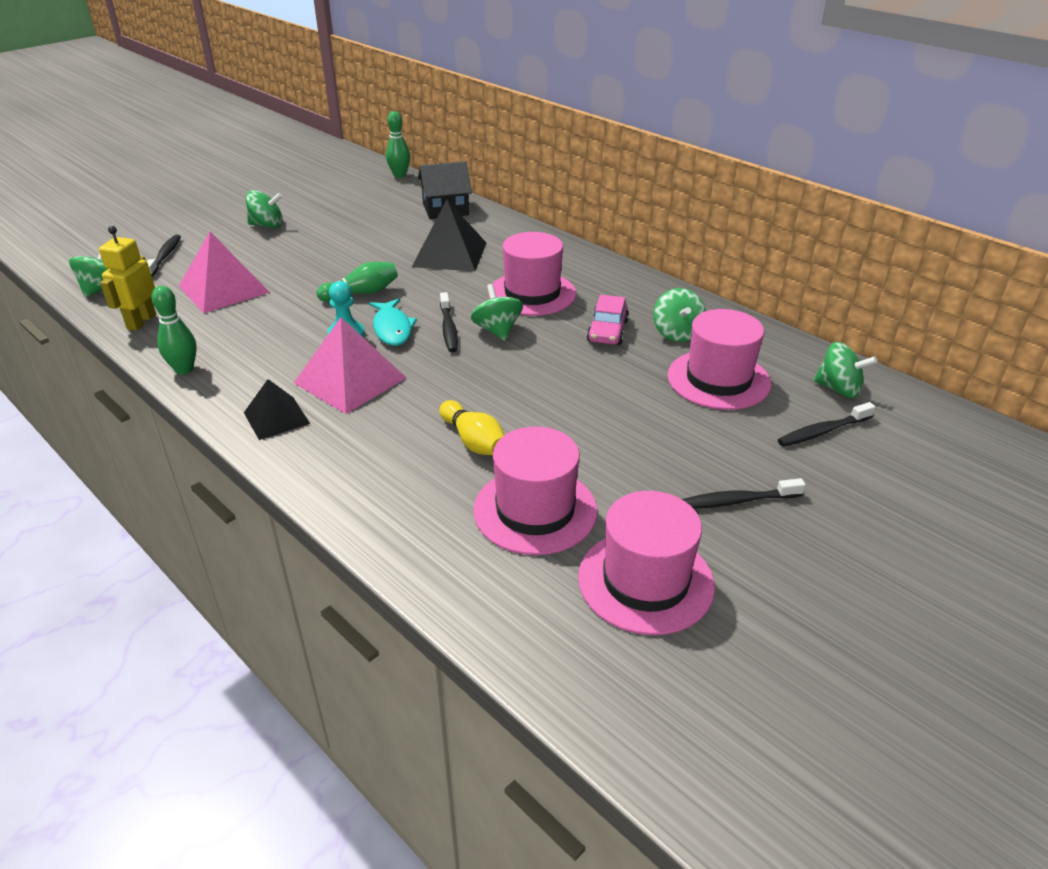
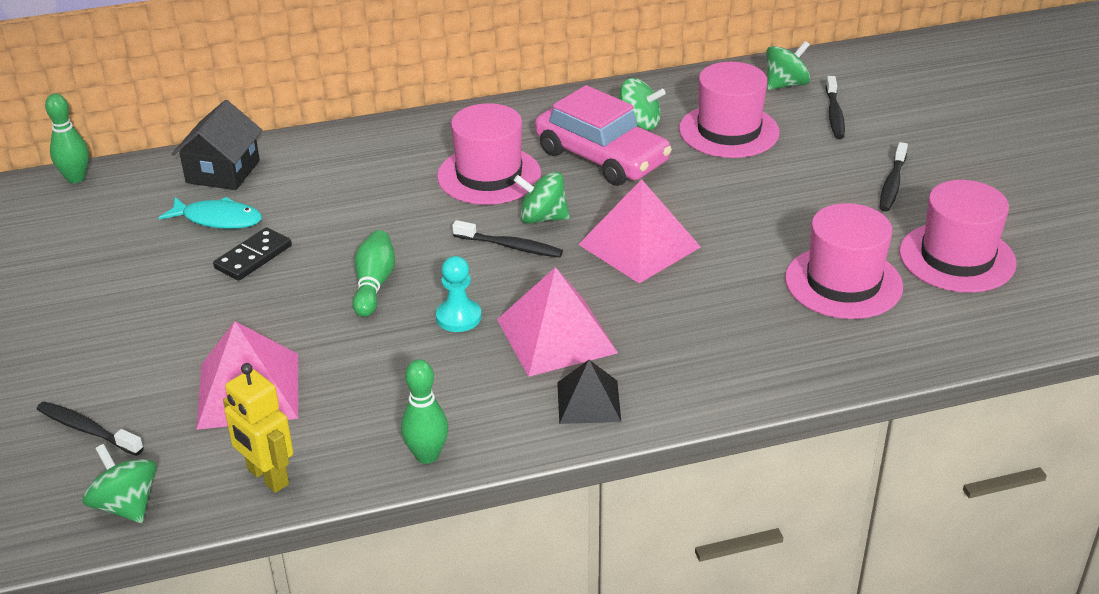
camera: 60 degrees left, 0 degrees up
(267, 225) = (97, 319): green spinning top -> none
(362, 247) = (253, 257): none -> black domino
(392, 329) = (476, 283): turquoise fish -> turquoise fish (218, 219)
(450, 254) = (345, 201): black pyramid -> none
(474, 441) = (724, 286): yellow bowling pin -> none
(498, 383) = (639, 246): none -> pink pyramid
(607, 331) = (602, 157): pink car -> pink car, size x1.81

